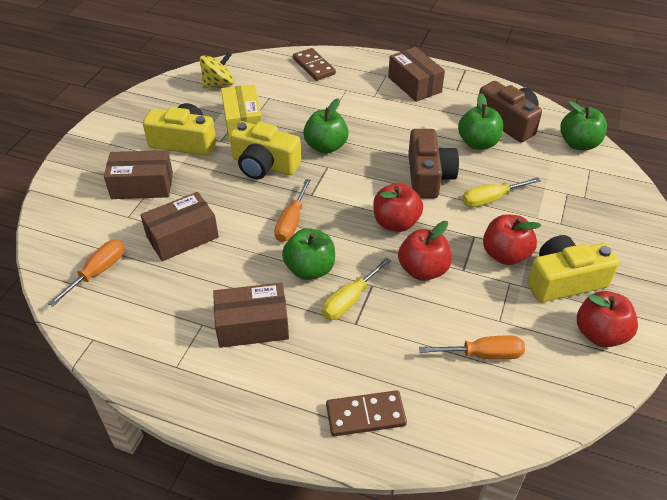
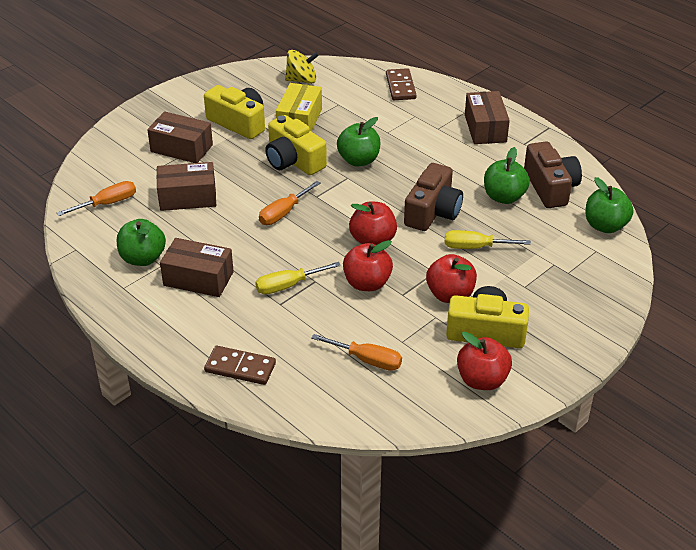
camera: 25 degrees right, 5 degrees down
(310, 269) = (272, 253): green apple -> green apple (143, 258)

